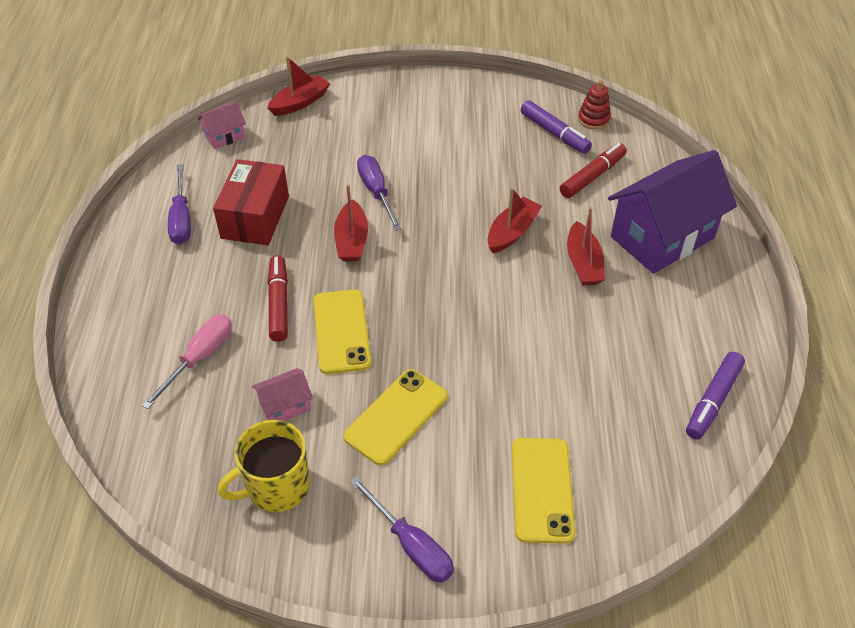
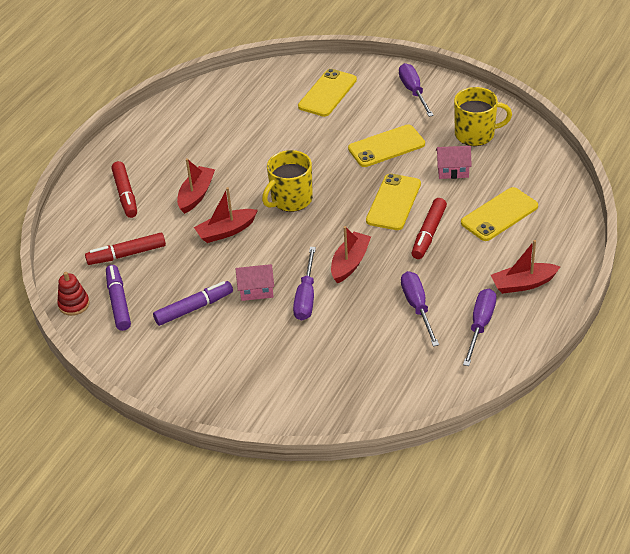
camera: 150 degrees left, 5 degrees down
(200, 358) = (499, 214): pink screwdriver -> yellow phone
(225, 136) = (411, 400): pink house -> pink house (256, 290)
(255, 217) = (417, 307): red box -> purple screwdriver
(300, 103) = (320, 417): red boat -> red boat (523, 284)
(469, 294) = (291, 199): none -> yellow mug
(662, 237) = (125, 194): purple house -> red marker
(713, 400) = (196, 102): purple marker -> purple marker (194, 308)

